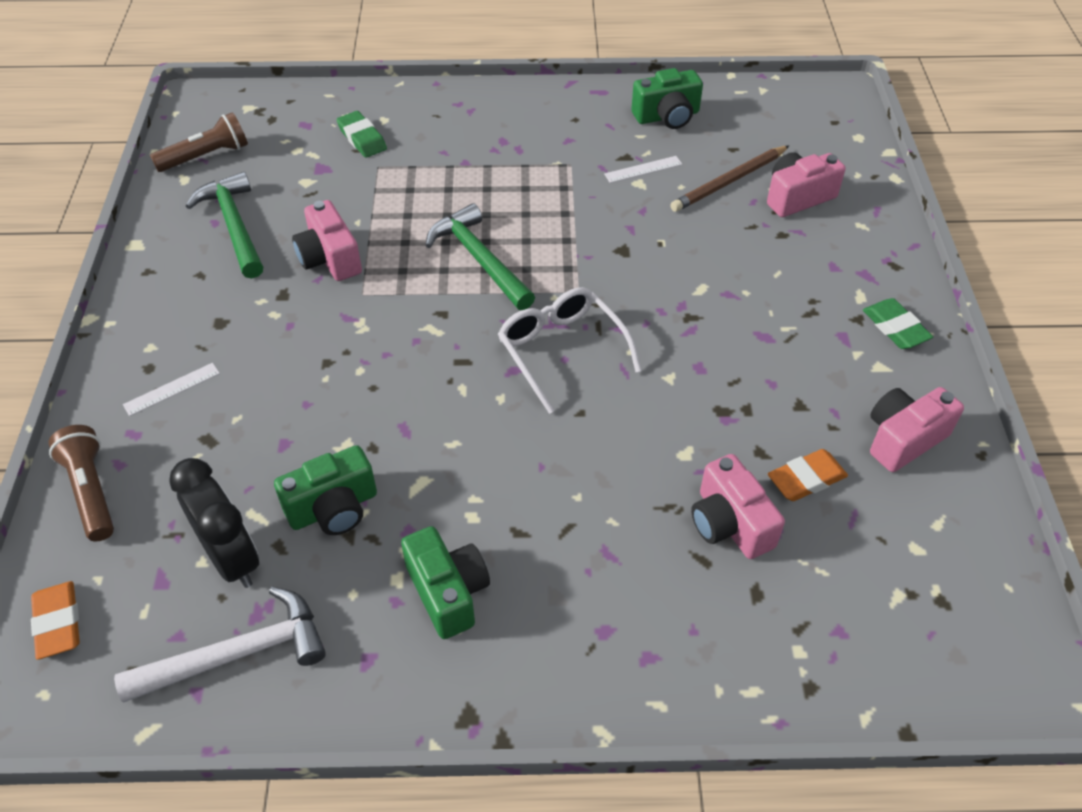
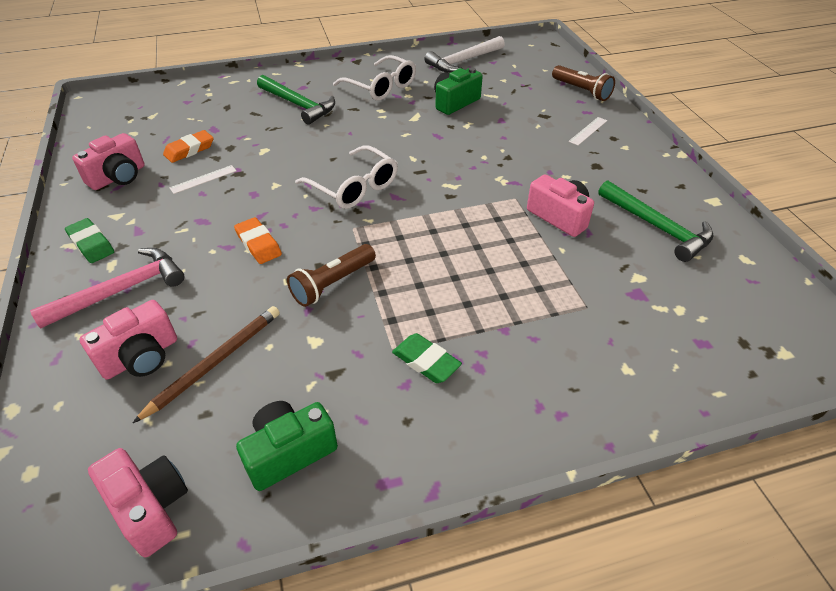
camera: 165 degrees right, 5 degrees down
(58, 623) = (547, 58): orange eraser -> orange eraser (258, 244)
(206, 156) = (754, 284): brown flashlight -> brown flashlight (332, 283)
(232, 558) = (490, 82): black clock -> none
(362, 138) = (629, 337): green eraser -> green eraser (426, 361)
(448, 592) = (381, 87): green camera -> white glasses
(480, 259) = (441, 237): green hammer -> green hammer (298, 105)
(643, 169) = (312, 359): white ruler -> white ruler (203, 179)
(729, 523) = (238, 127): pink camera -> pink camera (150, 507)
(837, 263) = (122, 290): none -> pink hammer

